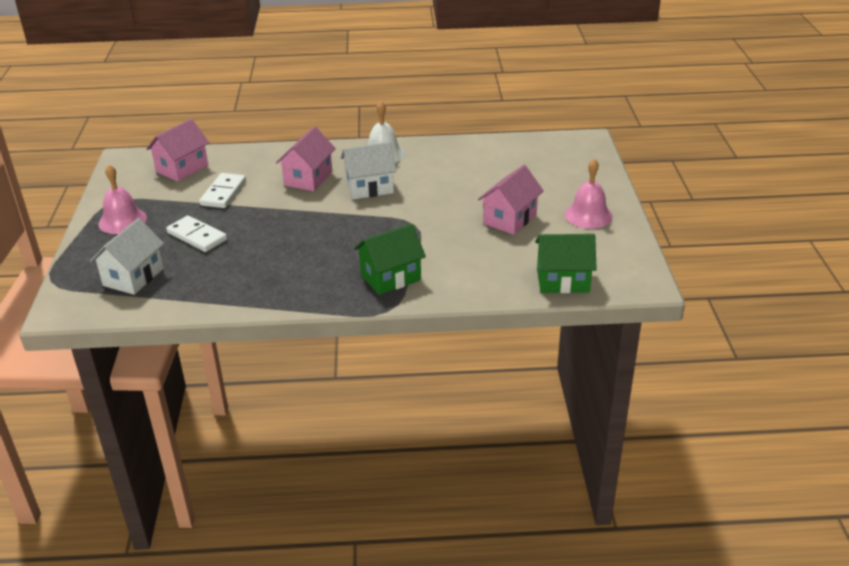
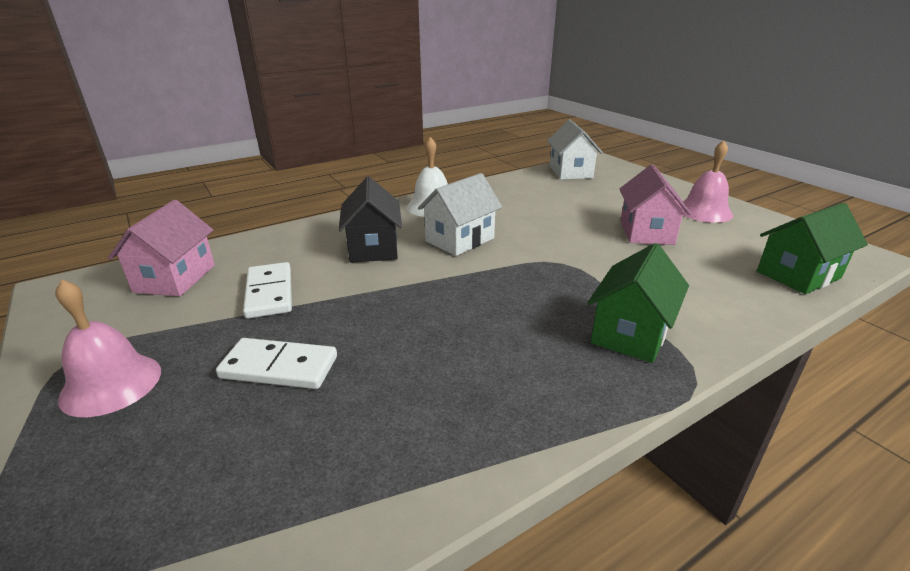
camera: 30 degrees left, 5 degrees down
(133, 277) = (205, 494): white house -> white house (570, 172)
(308, 178) = (373, 248): pink house -> black house

